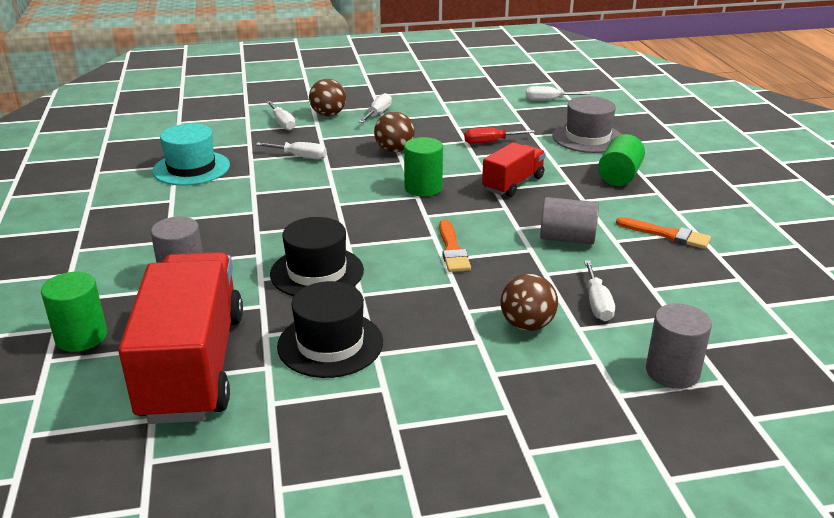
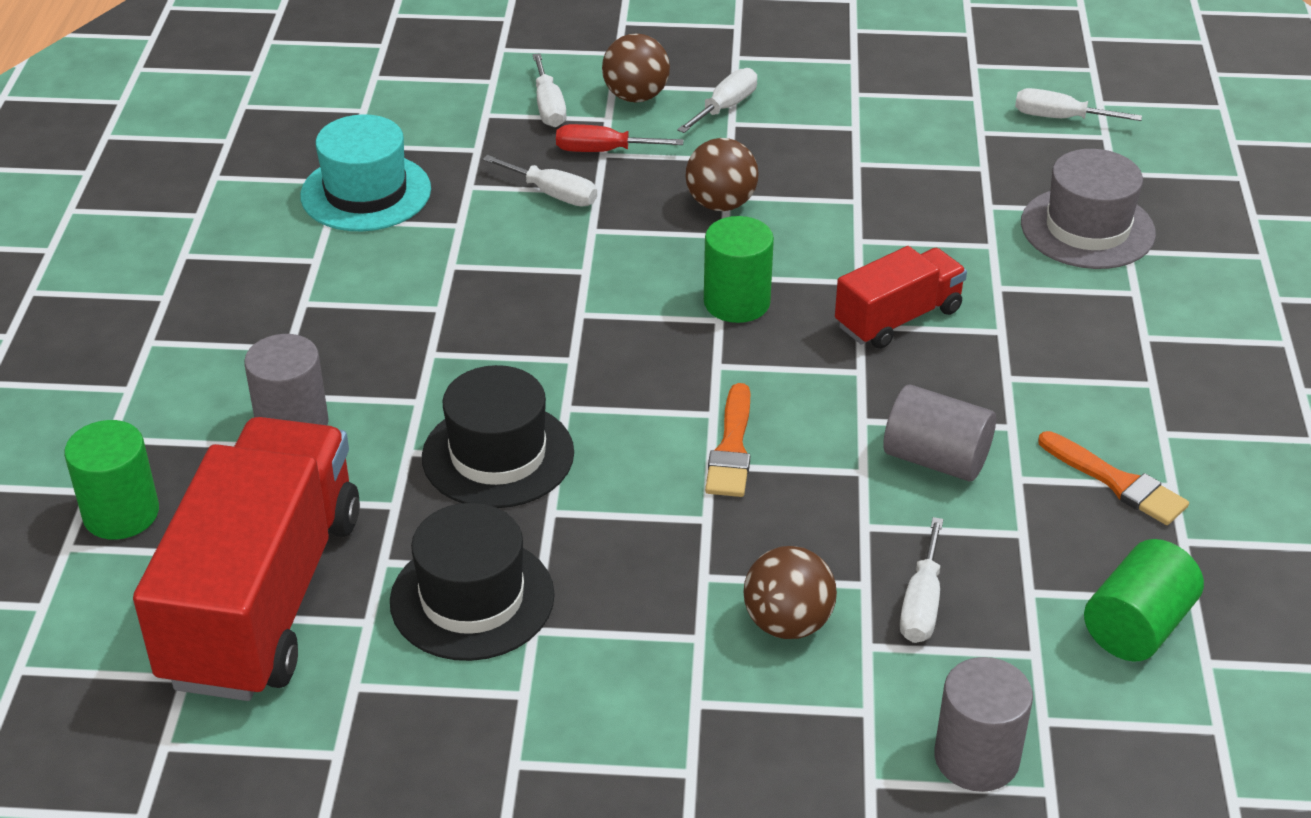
camera: 15 degrees right, 10 degrees up
(490, 142) = (900, 211): red screwdriver -> red screwdriver (603, 151)
(619, 176) = (1099, 332): green cylinder -> green cylinder (1137, 626)

